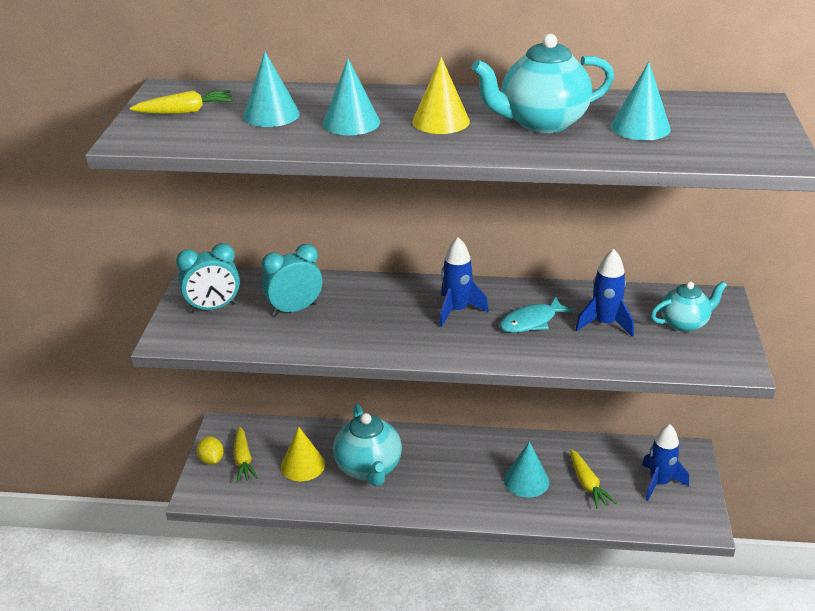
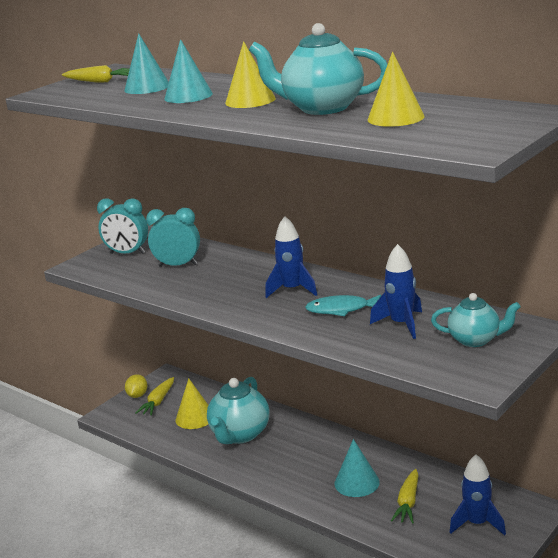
camera: 35 degrees right, 10 degrees down
(640, 127) = (395, 118): turquoise cone -> yellow cone

